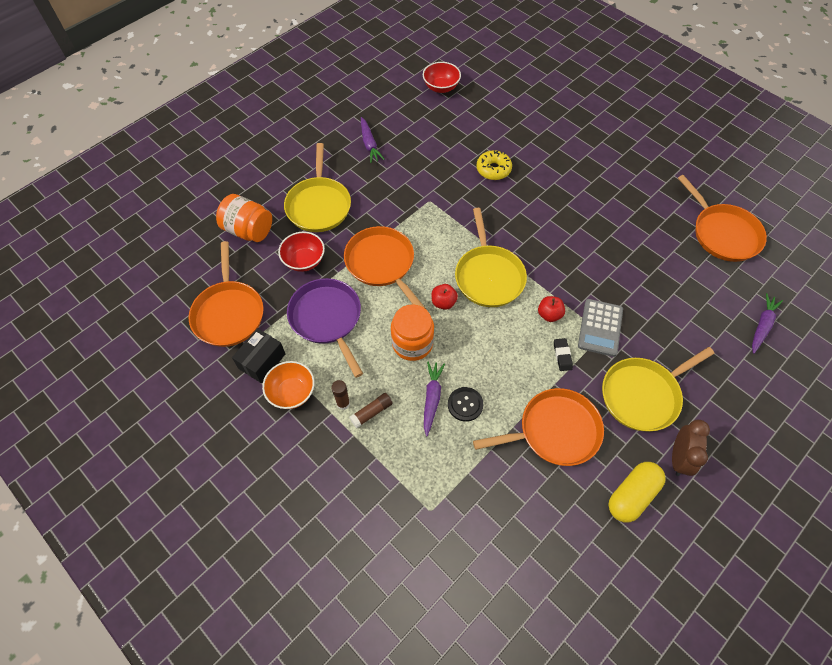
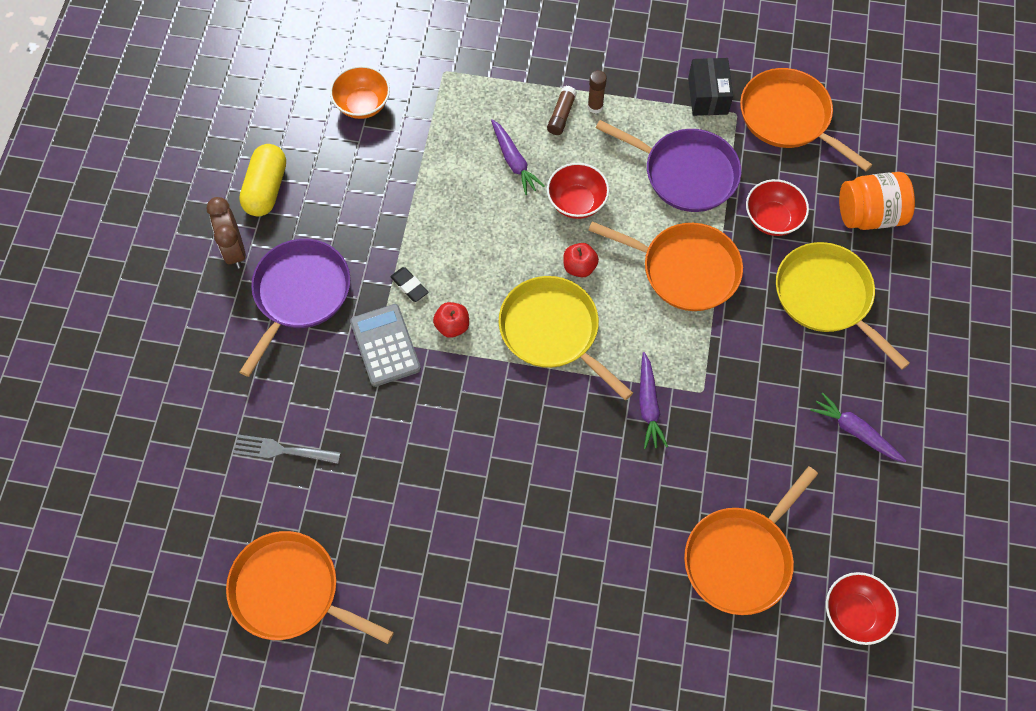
camera: 145 degrees right, 5 degrees up
(292, 392) = (651, 87): orange bowl -> orange bowl (362, 104)
(412, 343) = (576, 202): orange jar -> red bowl
(465, 404) = (477, 175): black button -> none
(493, 169) = (660, 499): yellow donut -> none
(555, 431) = (372, 203): orange pan -> orange pan (740, 558)
(642, 395) = (300, 294): yellow pan -> purple pan
(698, 305) = (282, 450): none -> grey fork
(762, 326) = (193, 468): purple carrot -> purple carrot (648, 405)

